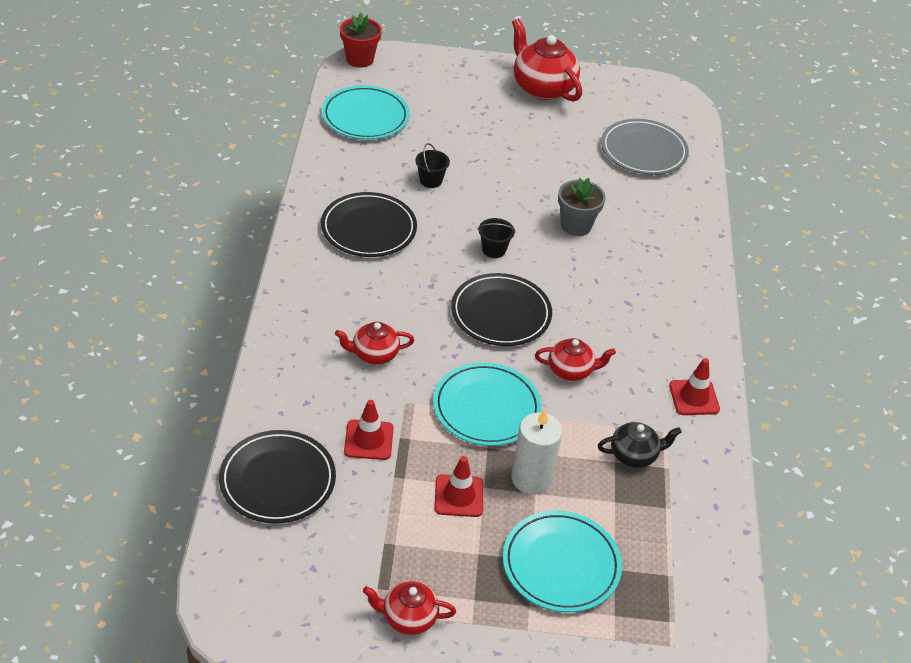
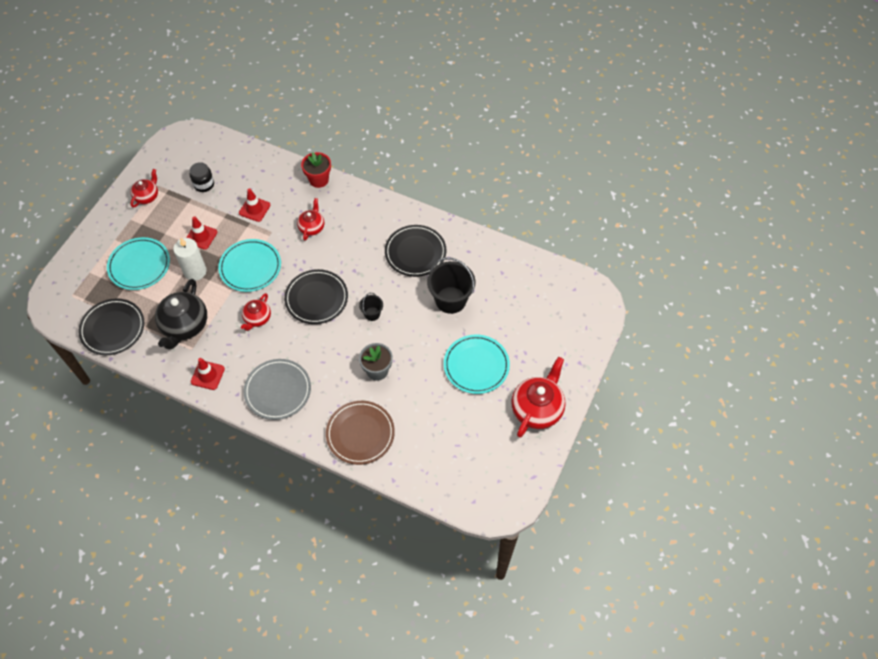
camera: 115 degrees right, 15 degrees up
(277, 480) = (248, 167): black plate -> black plate (113, 328)
(344, 534) = (204, 184): none -> black jar
(359, 59) = (600, 297): red flower pot -> red flower pot (319, 180)
(365, 117) = (530, 281): turquoise plate -> turquoise plate (476, 365)
(431, 180) = (450, 300): black bucket -> black bucket, size x1.99
(542, 88) = (537, 408): red teapot -> red teapot turned 45 degrees counterclockwise
(634, 455) = (184, 326): black teapot -> black teapot, size x1.76
(643, 151) = (441, 450): grey plate -> grey plate (278, 391)
(670, 221) = (360, 434): none -> brown plate

